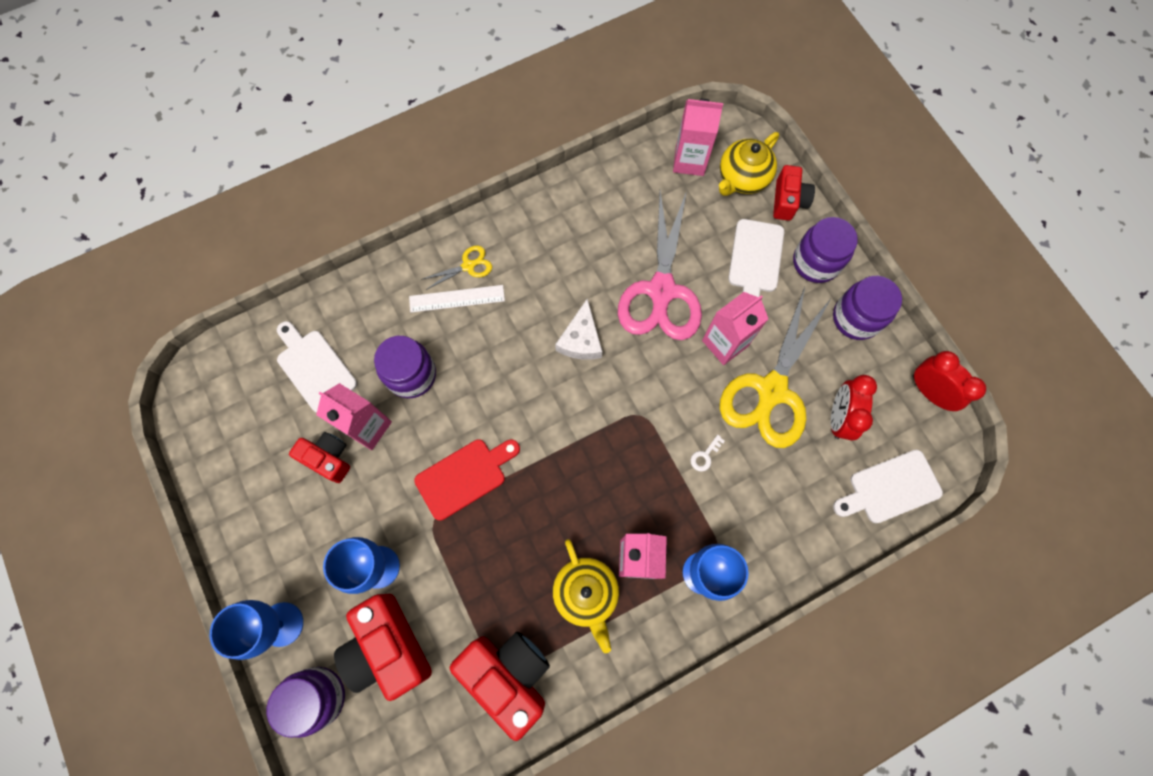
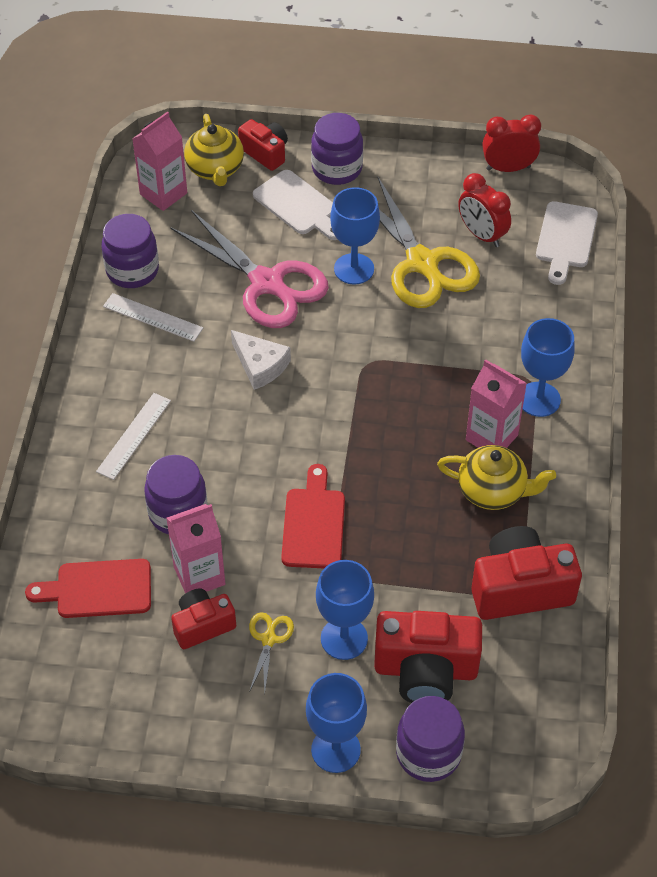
camera: 55 degrees left, 20 degrees down
(314, 367) = (98, 589): white cutting board -> red cutting board
(469, 266) = (109, 408): yellow scissors -> yellow scissors (269, 638)
(569, 236) = (152, 317): none -> white ruler
(705, 456) = (440, 340): white key -> none
(725, 343) = (354, 269): pink carton -> blue goblet
(856, 318) = (408, 174): purple jar -> purple jar (132, 270)

